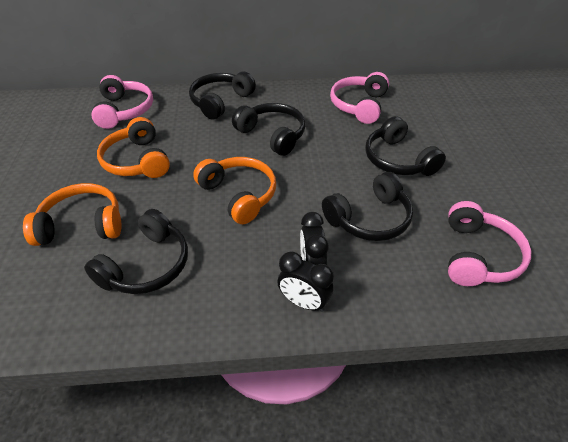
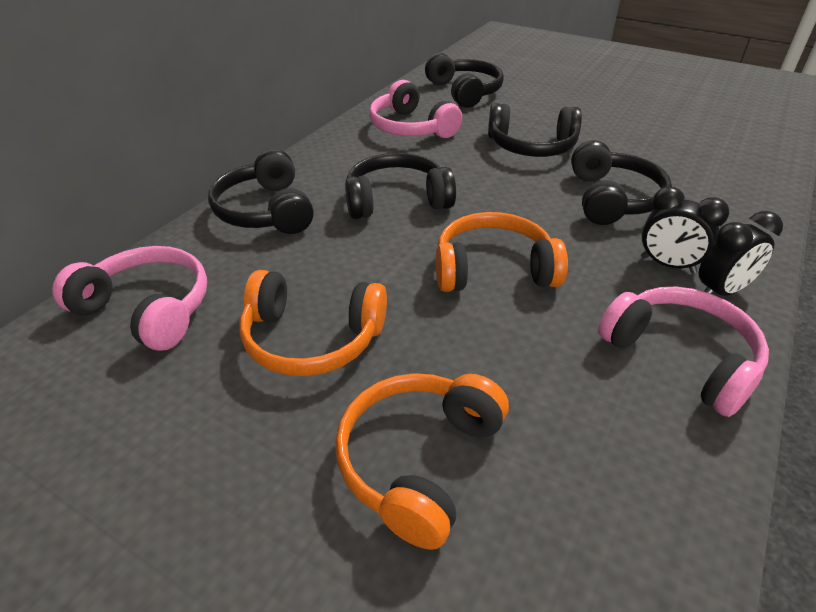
camera: 55 degrees left, 5 degrees down
(147, 265) = (577, 407): black headphones -> black headphones (464, 92)
(478, 255) = (705, 167): pink headphones -> pink headphones (680, 357)

